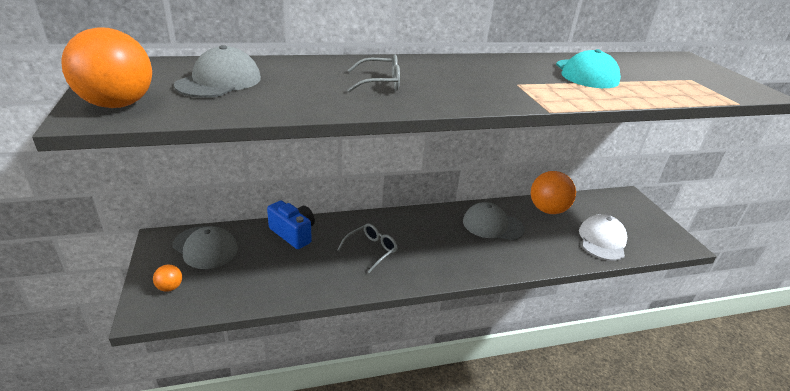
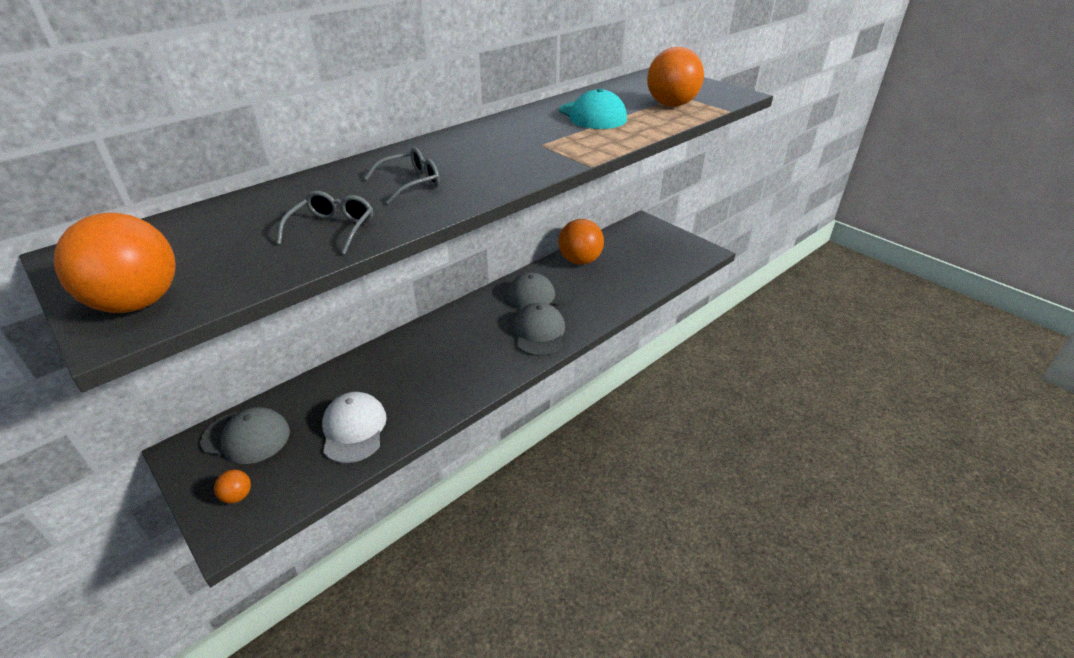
camera: 25 degrees left, 5 degrees up
(219, 81) = (231, 236): grey cap -> grey cap (539, 332)
(293, 234) = (340, 381): blue camera -> none
(371, 250) = (436, 365): grey glasses -> grey glasses (333, 229)
(602, 240) = (641, 273): white cap -> white cap (354, 429)
(675, 84) = (671, 105): none -> orange ball

